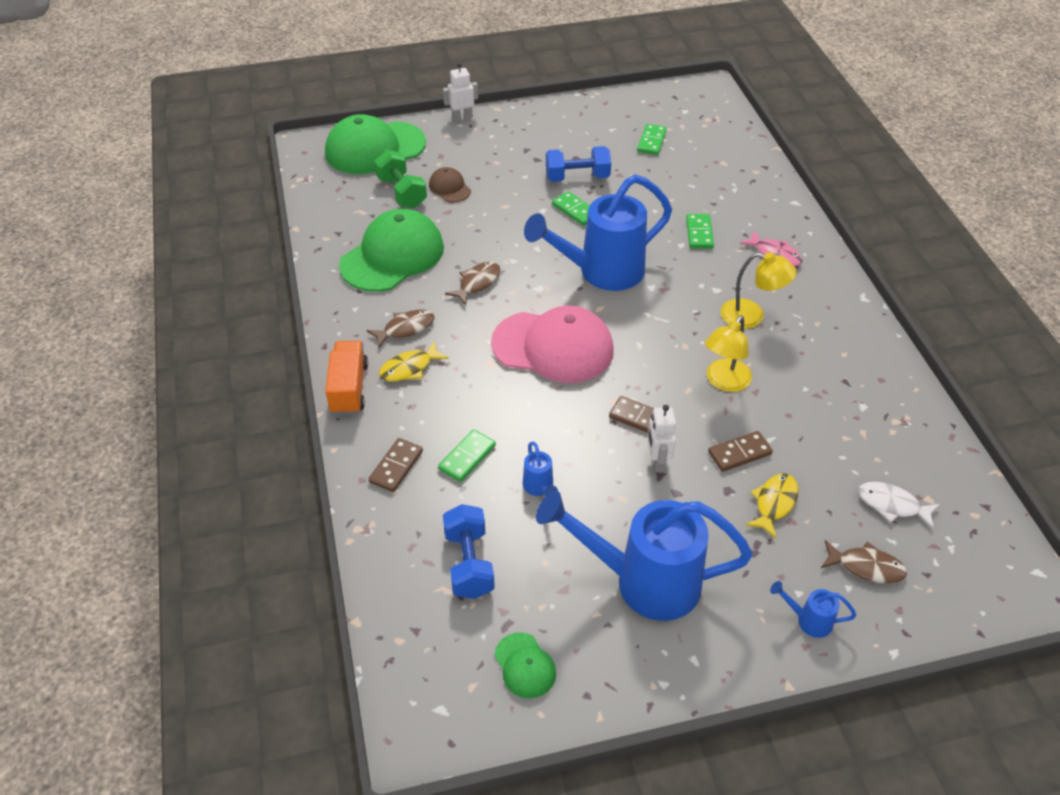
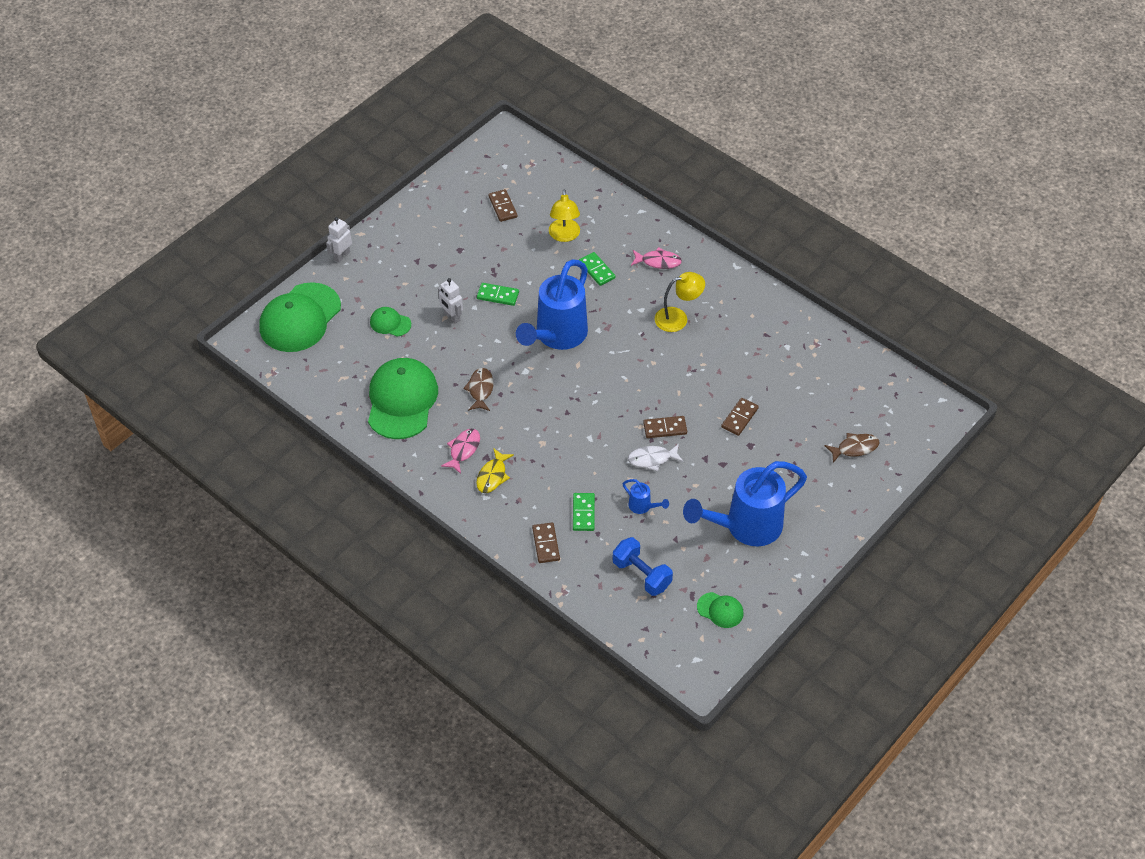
camera: 35 degrees left, 5 degrees up
(349, 388) = (467, 512): orange truck -> none
(402, 192) = (358, 345): green dumbbell -> none
(405, 328) = (463, 450): brown fish -> pink fish
(449, 187) = (390, 323): brown cap -> green cap
(553, 347) = (572, 409): pink cap -> none
(577, 177) = (475, 266): blue dumbbell -> none
(651, 141) = (502, 207): green domino -> brown domino
(657, 461) = (697, 450): white robot -> white robot (452, 317)
(724, 382) = (696, 375): yellow lamp -> yellow lamp (564, 236)
(774, 503) = (781, 438): yellow fish -> none
(808, 620) = (846, 496): blue watering can -> none
(892, 505) = (844, 402): white fish -> white fish (652, 459)

